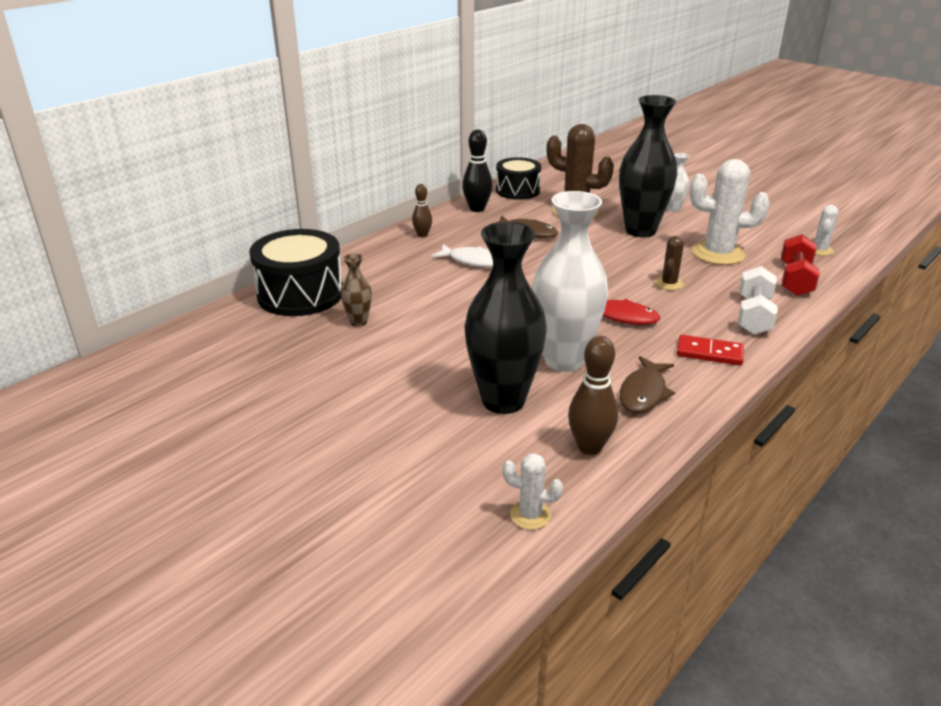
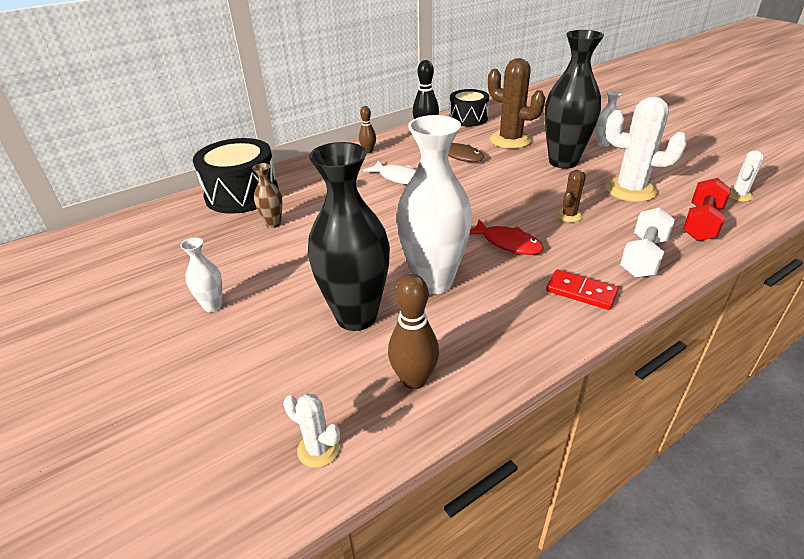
camera: 15 degrees right, 5 degrees up
(343, 410) = (213, 306): none -> white vase
(644, 393) = (495, 327): brown fish -> none

